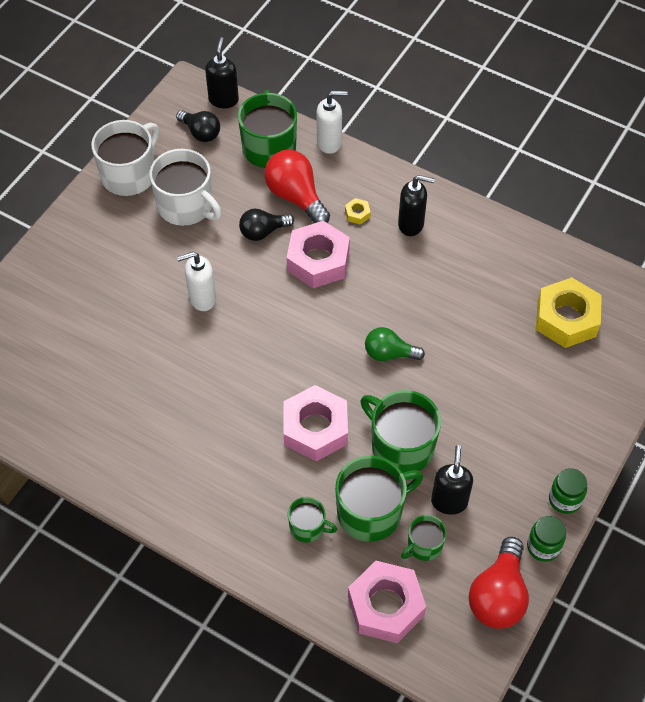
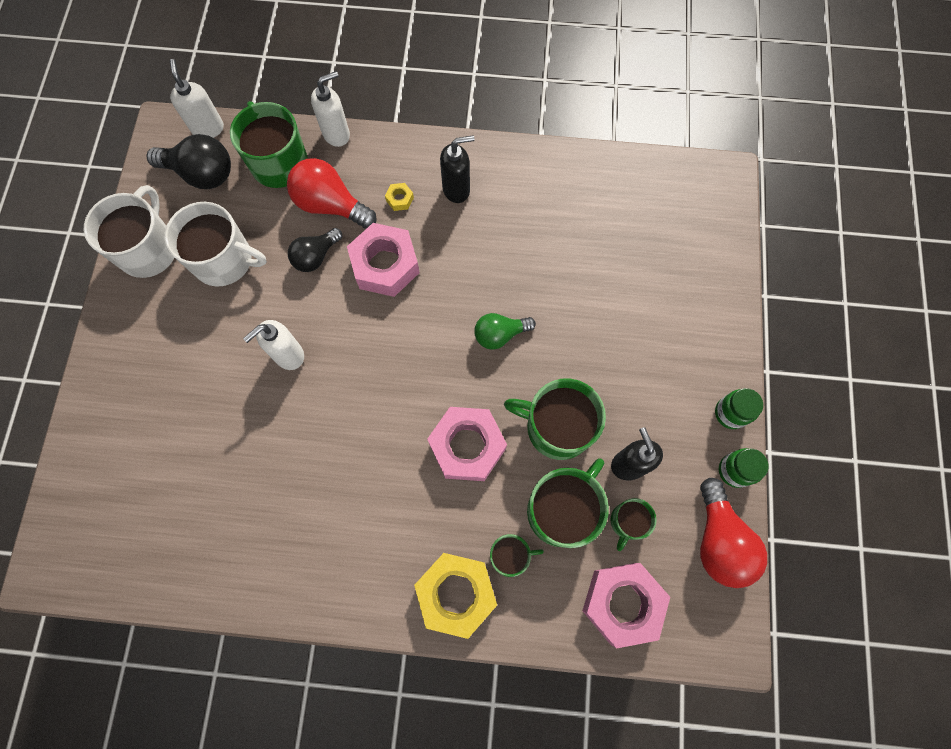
camera: 25 degrees left, 15 degrees up
(200, 133) = (201, 174): black light bulb -> black light bulb, size x1.54
(223, 100) = (208, 128): black soap dispenser -> white soap dispenser
(566, 318) = (644, 227): yellow nut -> yellow nut (456, 593)

